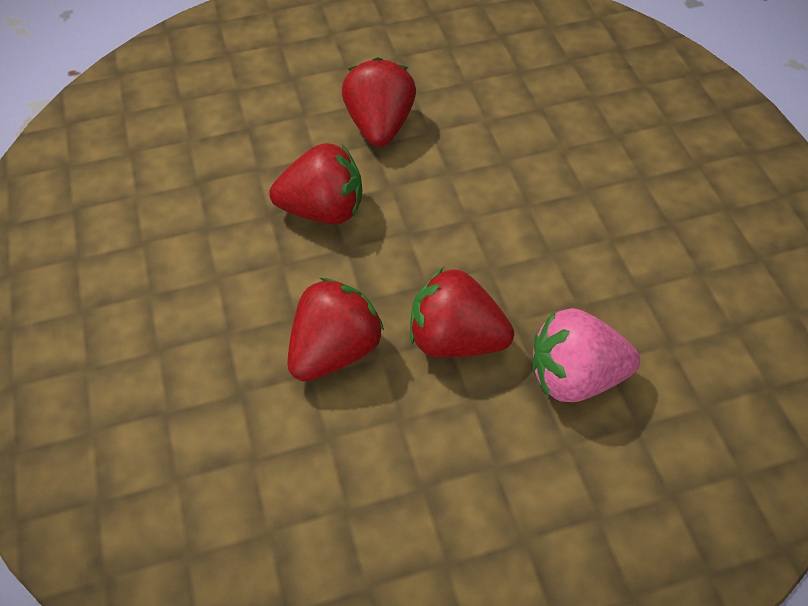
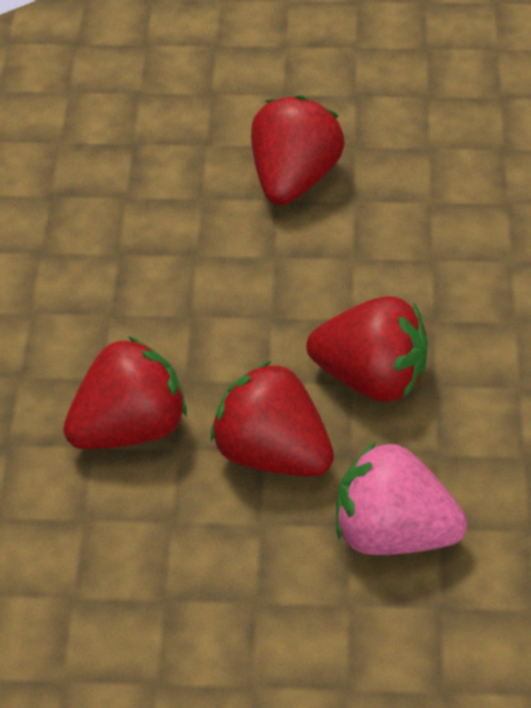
camera: 20 degrees right, 5 degrees down
(323, 210) = (183, 264): red strawberry -> red strawberry (371, 377)

